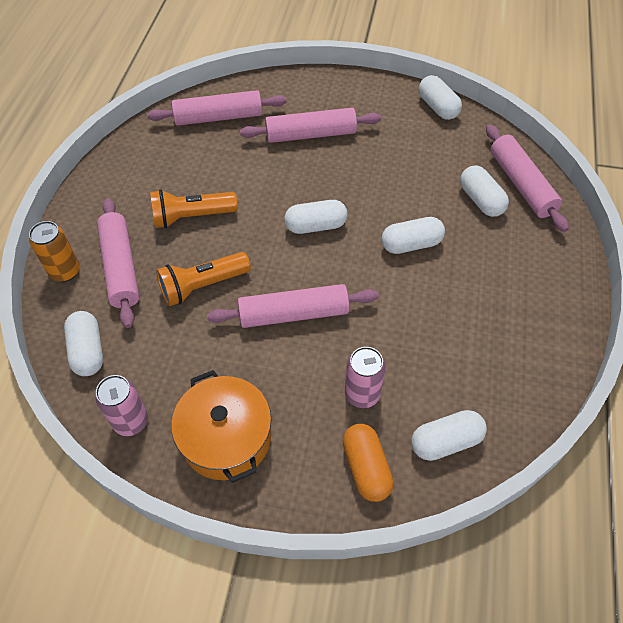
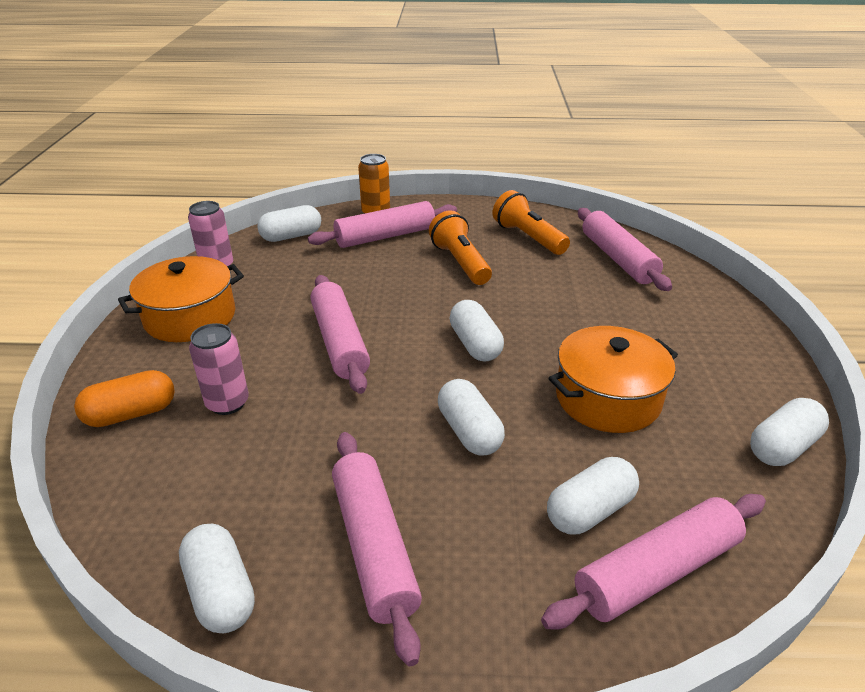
camera: 80 degrees right, 20 degrees down
(203, 286) = (370, 281): orange flashlight -> orange flashlight (528, 238)
(311, 134) = (632, 325): pink rolling pin -> pink rolling pin (374, 546)
(387, 168) = (607, 398): none -> orange pot
(446, 442) = (147, 482): white capsule -> white capsule (220, 592)

